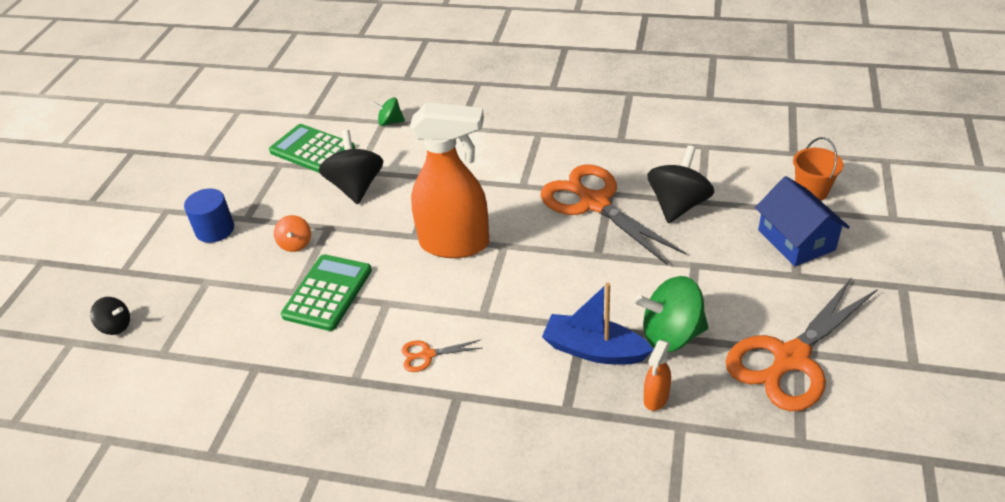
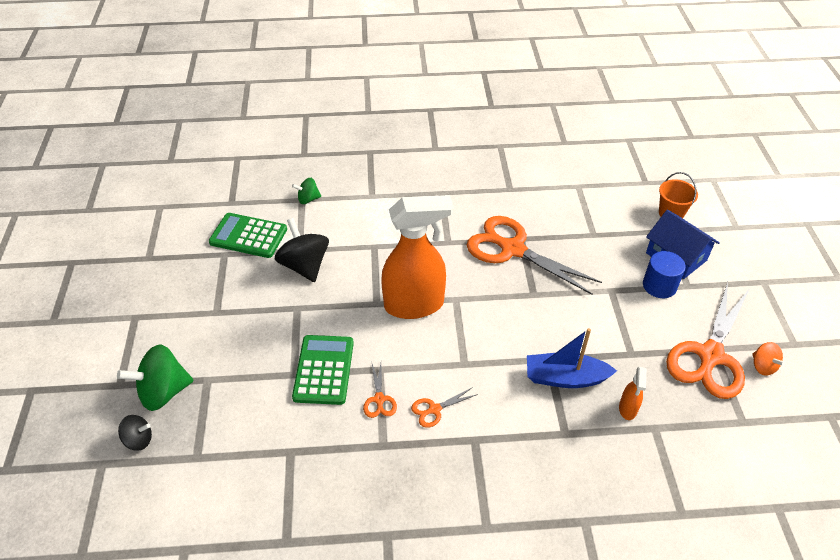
camera: 20 degrees left, 5 degrees up
(215, 230) = (191, 328): blue cylinder -> blue cylinder (659, 285)
(295, 244) = (274, 329): orange spinning top -> orange spinning top (763, 366)
(372, 333) = (379, 399): none -> orange scissors
(671, 335) = (617, 353): green spinning top -> green spinning top (163, 392)
(678, 205) = (578, 241): black spinning top -> none

